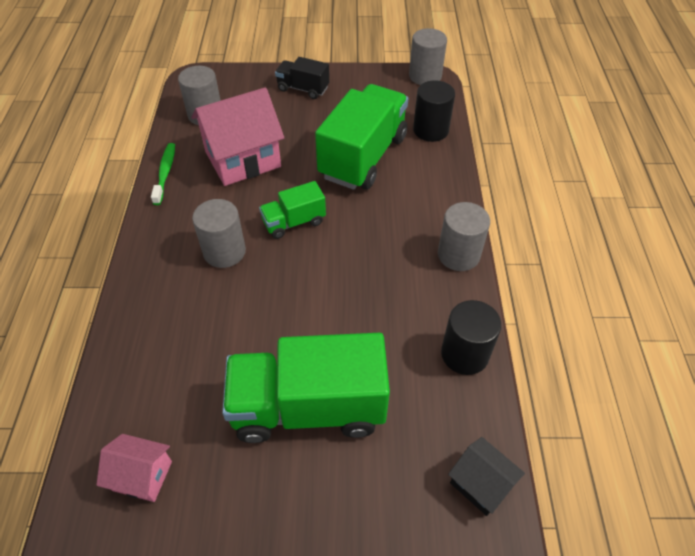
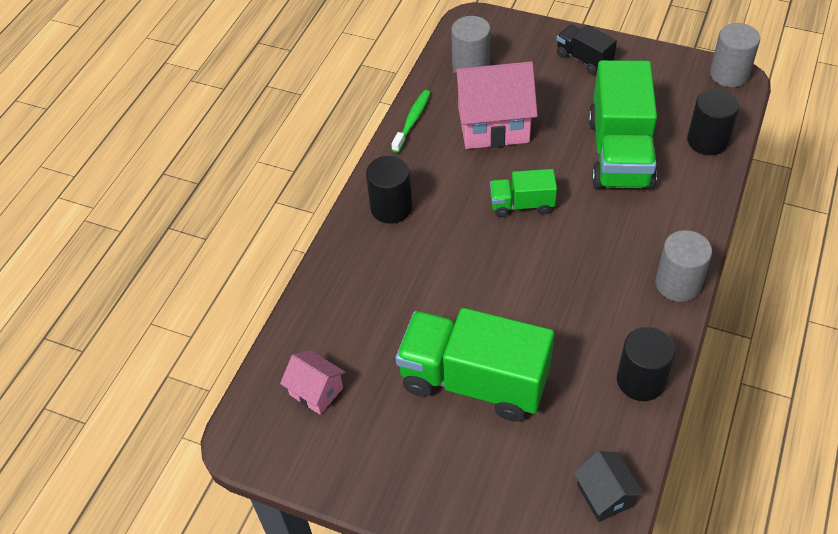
camera: 25 degrees right, 0 degrees up
(168, 257) = (391, 208): none -> black cylinder
(224, 252) = (445, 216): grey cylinder -> none
(363, 157) = (619, 153): green truck -> green truck turned 135 degrees clockwise

